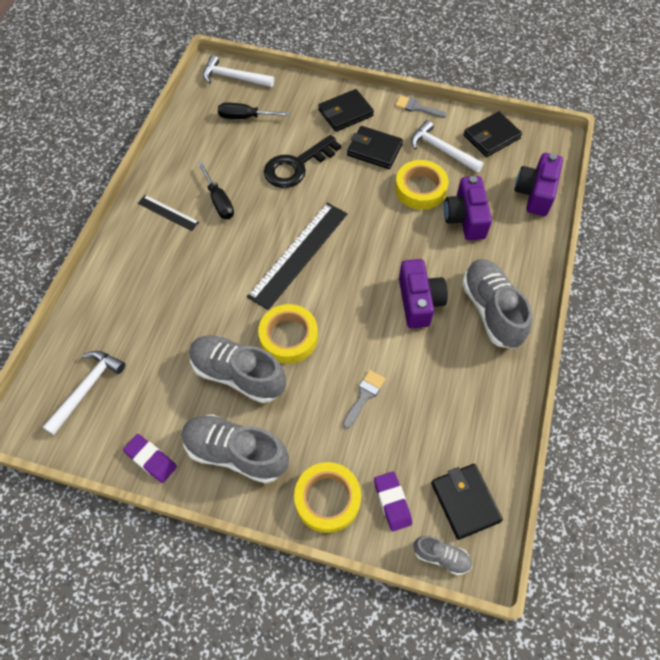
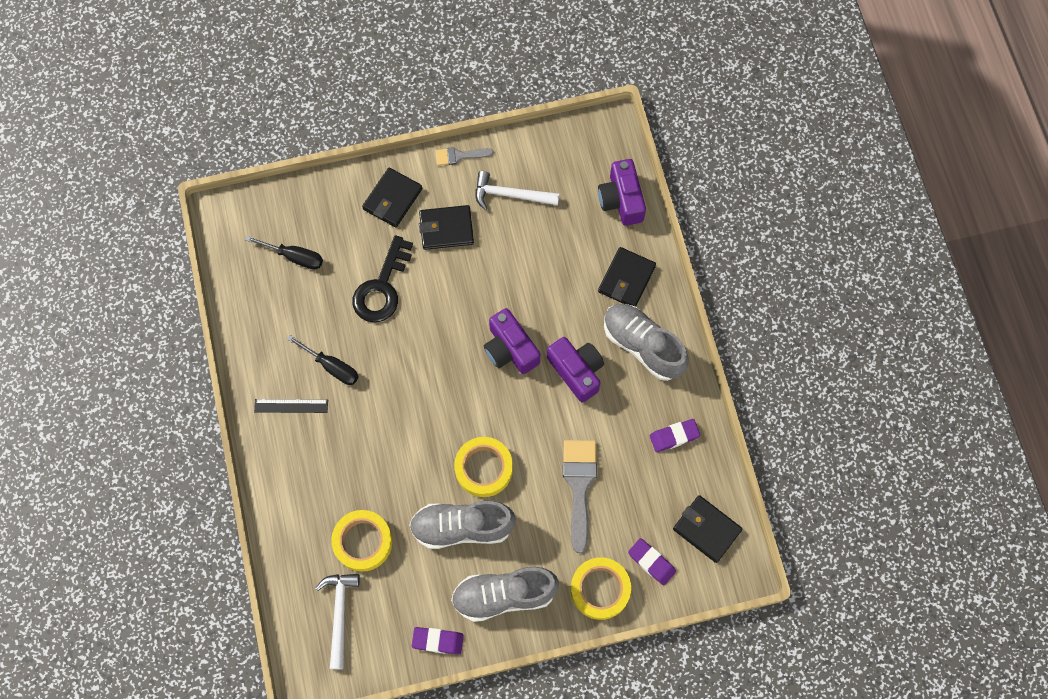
camera: 30 degrees left, 10 degrees up
(233, 77) = (250, 214): white hammer -> none
(245, 117) = (294, 257): black screwdriver -> black screwdriver turned 135 degrees counterclockwise
(298, 254) = (443, 382): black ruler -> none
(364, 396) = (579, 486): grey brush -> grey brush, size x1.80
(420, 189) = (514, 251): yellow tape -> yellow tape (363, 542)
(441, 557) = (711, 583): grey shoe -> none
(465, 218) = (572, 261): purple camera -> purple camera (510, 349)
(479, 400) = (674, 436): none -> purple eraser
(491, 137) = (549, 154): black wallet -> black wallet (626, 279)

